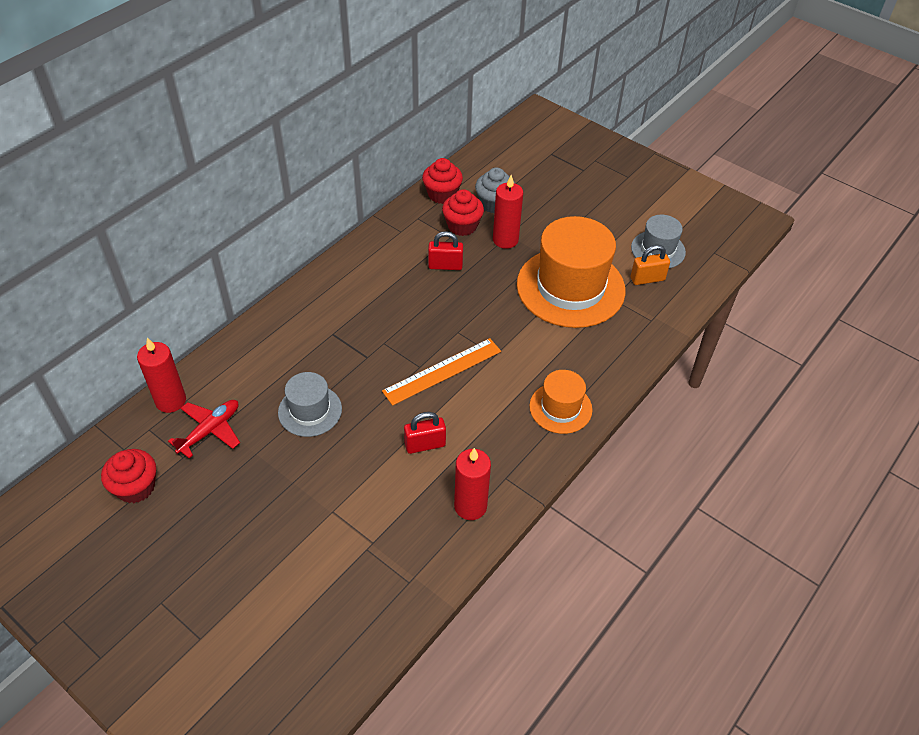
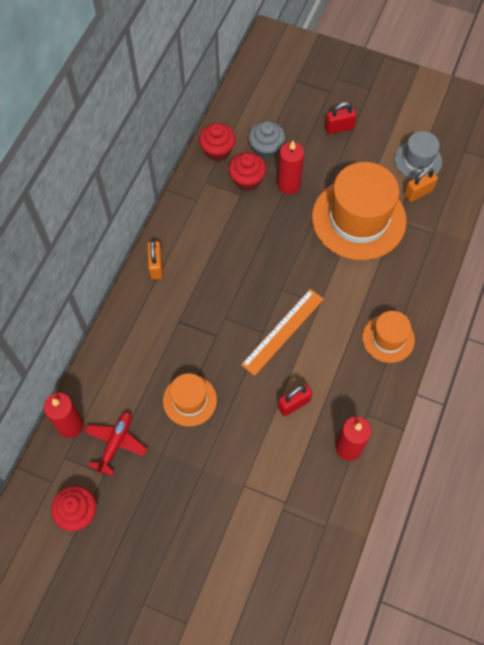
camera: 15 degrees left, 15 degrees up
(310, 410) = (189, 400): grey hat -> orange hat
(332, 278) = (156, 266): none -> orange padlock
(445, 266) = (247, 226): red padlock -> red padlock (339, 128)

